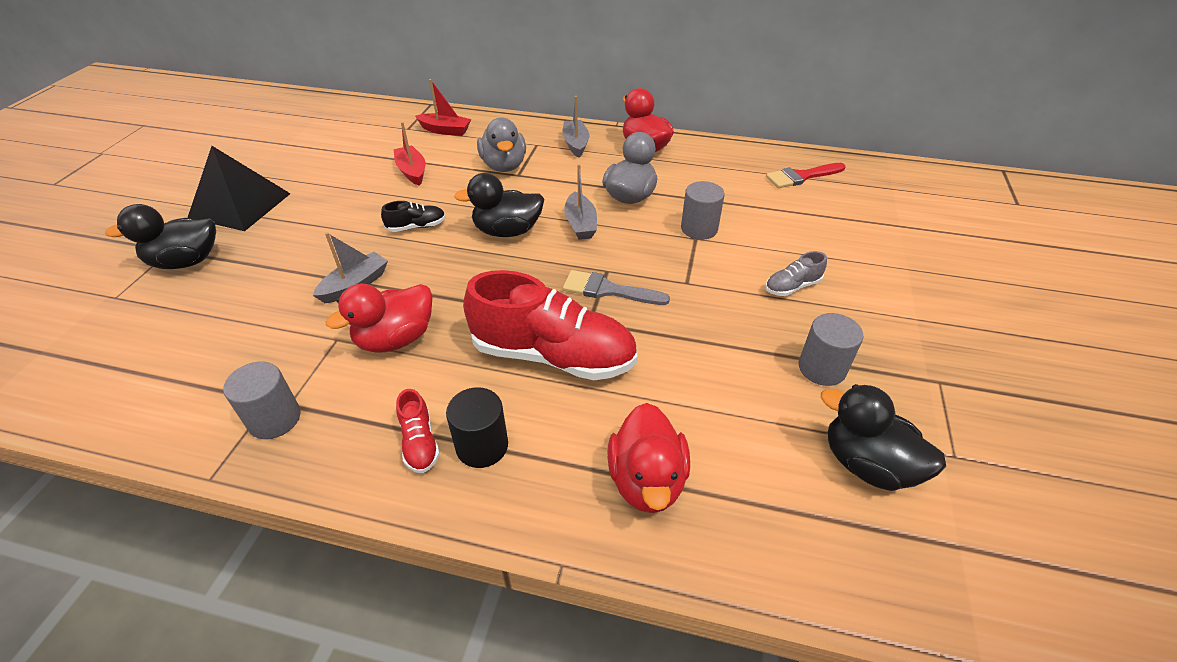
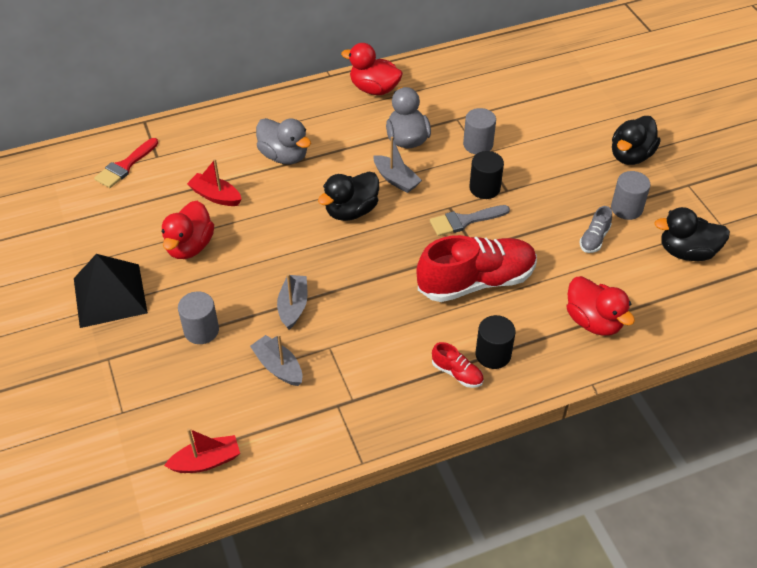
camera: 35 degrees left, 5 degrees up
(186, 261) = (137, 359): black duck -> black duck (630, 156)
(274, 419) = (356, 412): grey cylinder -> grey cylinder (201, 330)
(396, 339) = (368, 325): red duck -> red duck (189, 246)
(416, 227) = (280, 241): black shoe -> none
(445, 130) = (193, 144): red boat -> red boat (206, 461)
(575, 144) = (317, 109): grey boat -> grey boat (278, 367)
(663, 270) = (484, 188): none -> black cylinder
(792, 287) = (569, 161): grey shoe -> grey shoe (594, 239)
(801, 176) = (506, 67): red brush -> red brush (125, 166)

